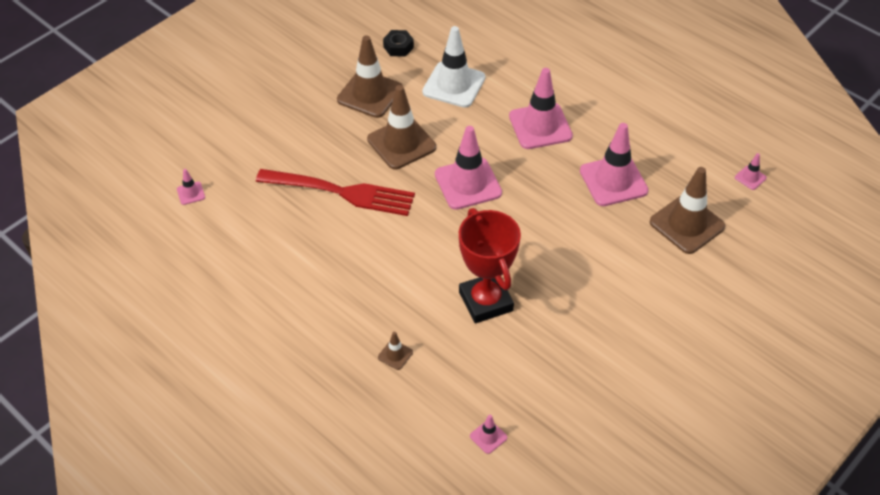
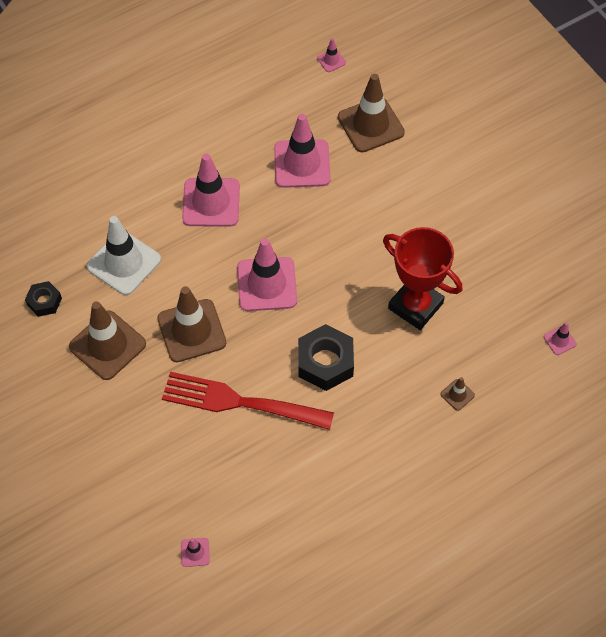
camera: 75 degrees left, 10 degrees up
(340, 192) = (241, 402): red fork -> red fork turned 105 degrees counterclockwise
(399, 243) = (325, 362): none -> black nut
(485, 301) = (415, 306): red trophy -> red trophy turned 45 degrees clockwise

